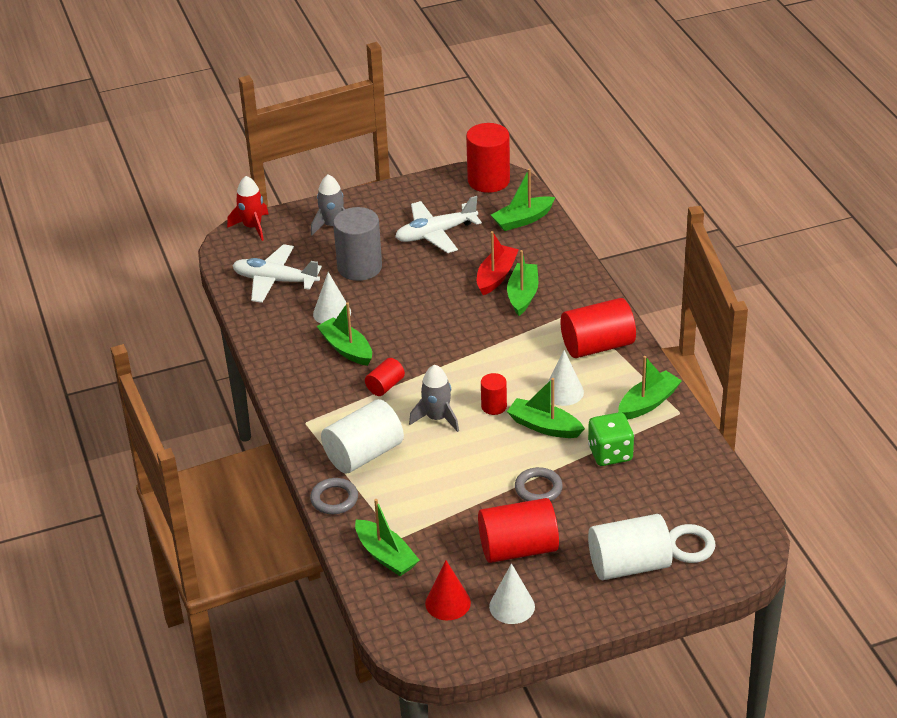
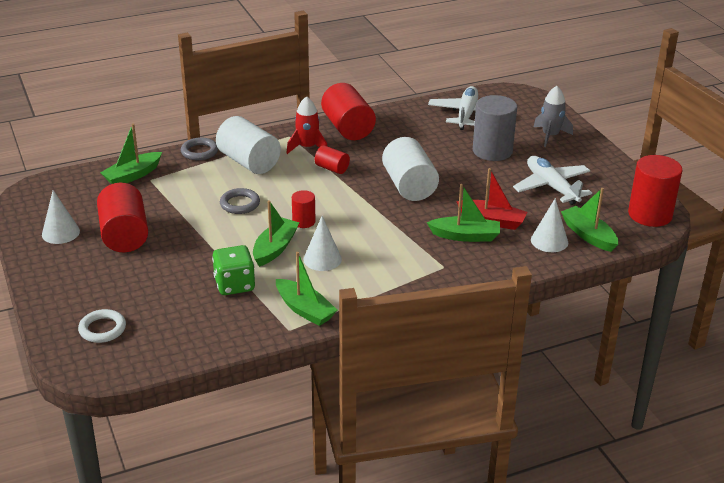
camera: 85 degrees right, 5 degrees down
(252, 227) = (538, 101): red rocket -> red rocket (307, 147)
(332, 313) = (426, 141): white cone -> white cone (549, 241)
(346, 349) = (380, 149): green boat -> none
(437, 418) = (290, 194): grey rocket -> none
(448, 603) = (74, 203): red cone -> none
(538, 488) = (194, 245): grey ring -> grey ring (240, 204)
(597, 346) = (391, 280): red cylinder -> red cylinder (348, 128)
(629, 565) = (89, 293): white cylinder -> white cylinder (409, 186)

